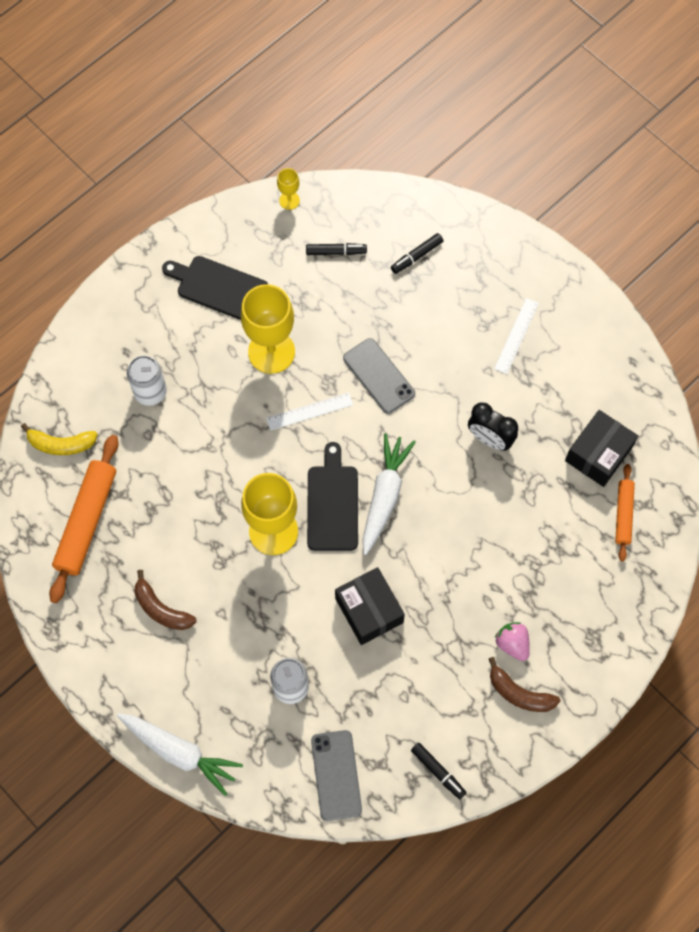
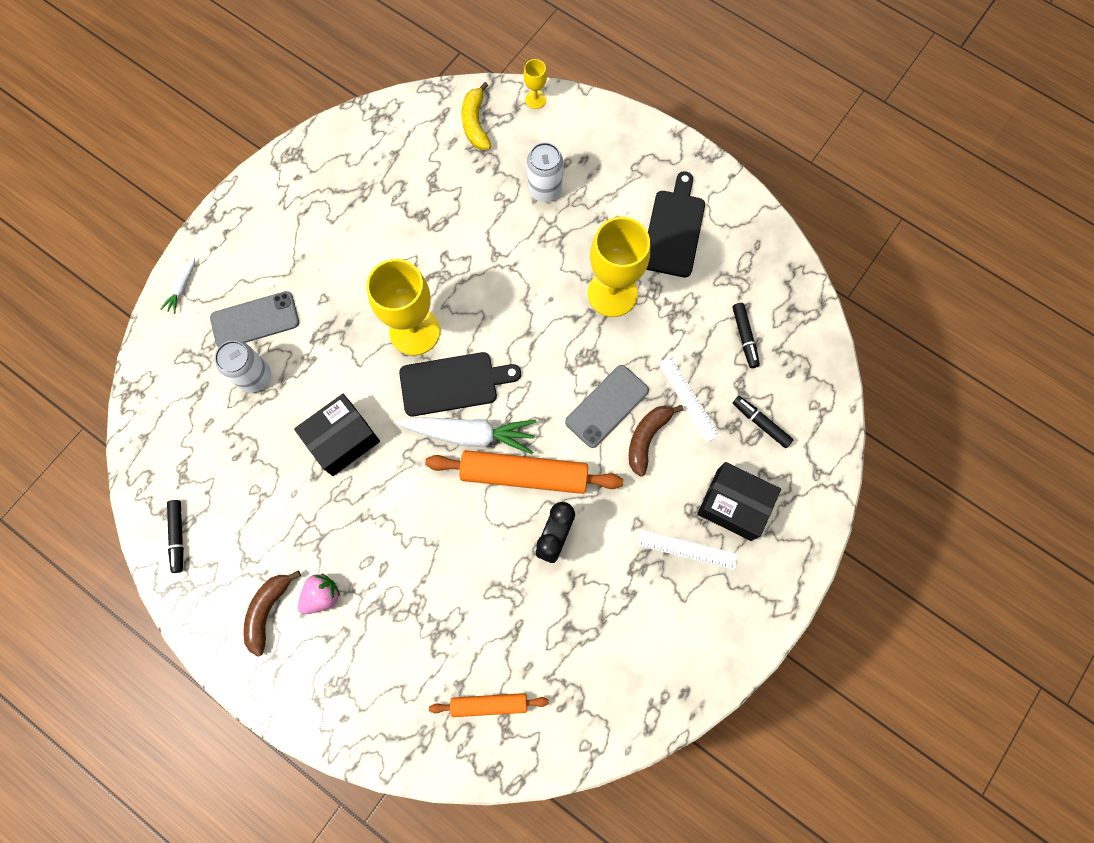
camera: 80 degrees right, 5 degrees up
(86, 521) = (401, 161): orange rolling pin -> orange rolling pin (524, 474)
(161, 609) = (321, 244): brown banana -> brown banana (647, 438)
(180, 752) = (182, 288): white carrot -> white carrot, size x0.47
(289, 200) = (794, 279): yellow goblet -> yellow goblet (535, 99)
(309, 411) = (552, 343): white ruler -> white ruler (688, 398)
(336, 775) = (169, 436): grey phone -> grey phone (255, 320)
(438, 772) = (178, 536): black marker -> black marker turned 45 degrees counterclockwise
(598, 454) = (558, 665): black box -> black box (734, 504)

